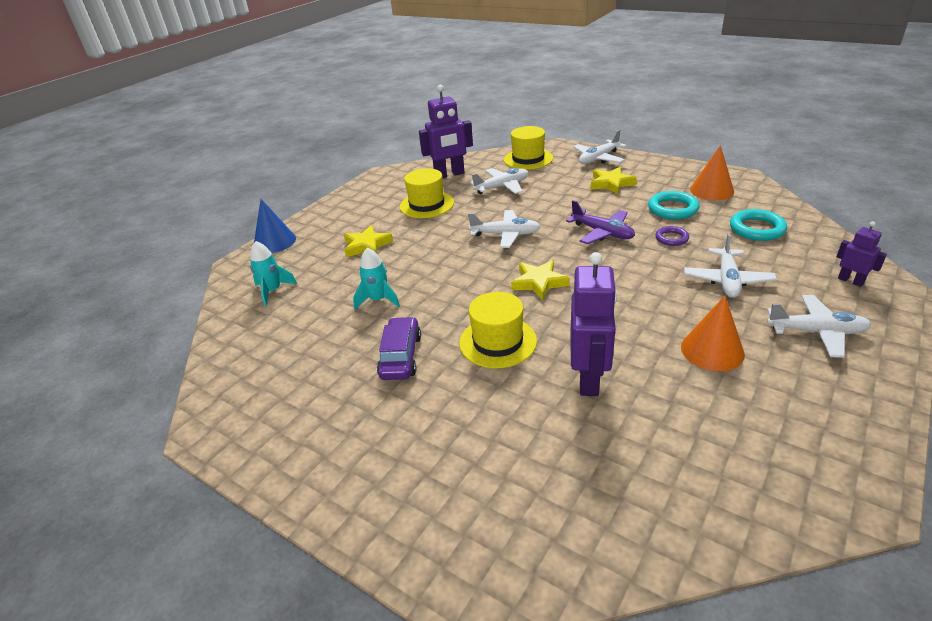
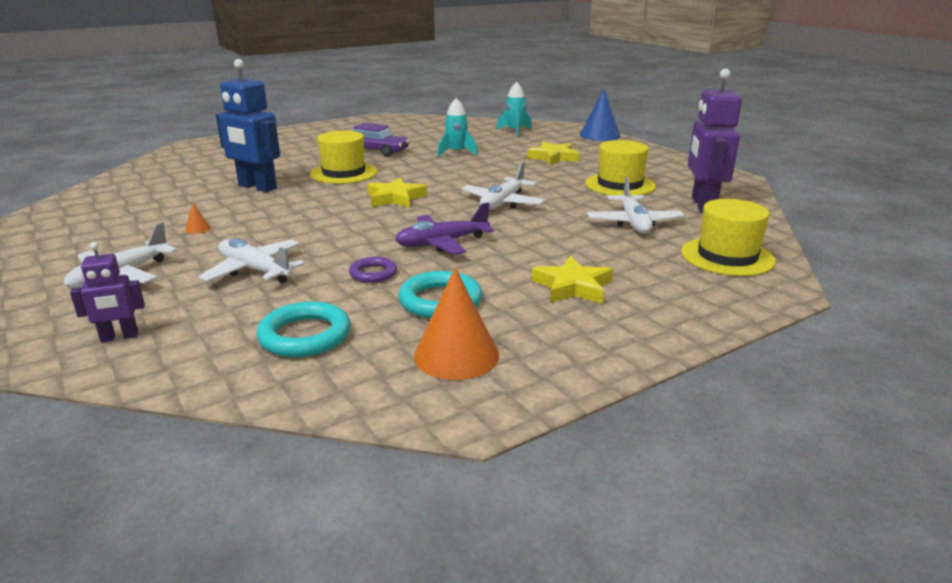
camera: 110 degrees right, 10 degrees down
(589, 379) = (257, 187): purple robot -> blue robot
(598, 158) = (686, 307): white plane -> none
(712, 350) = (197, 229): orange cone -> orange cone, size x0.41

